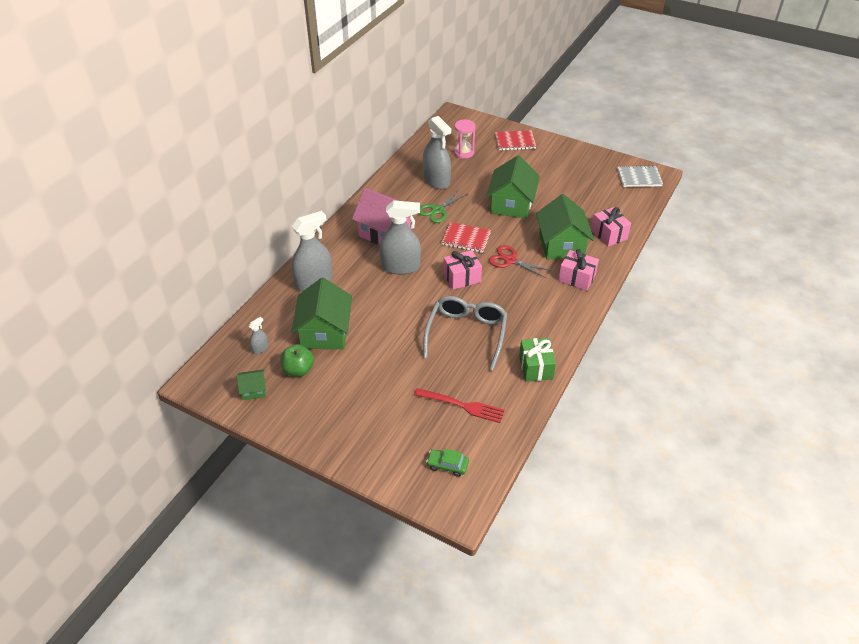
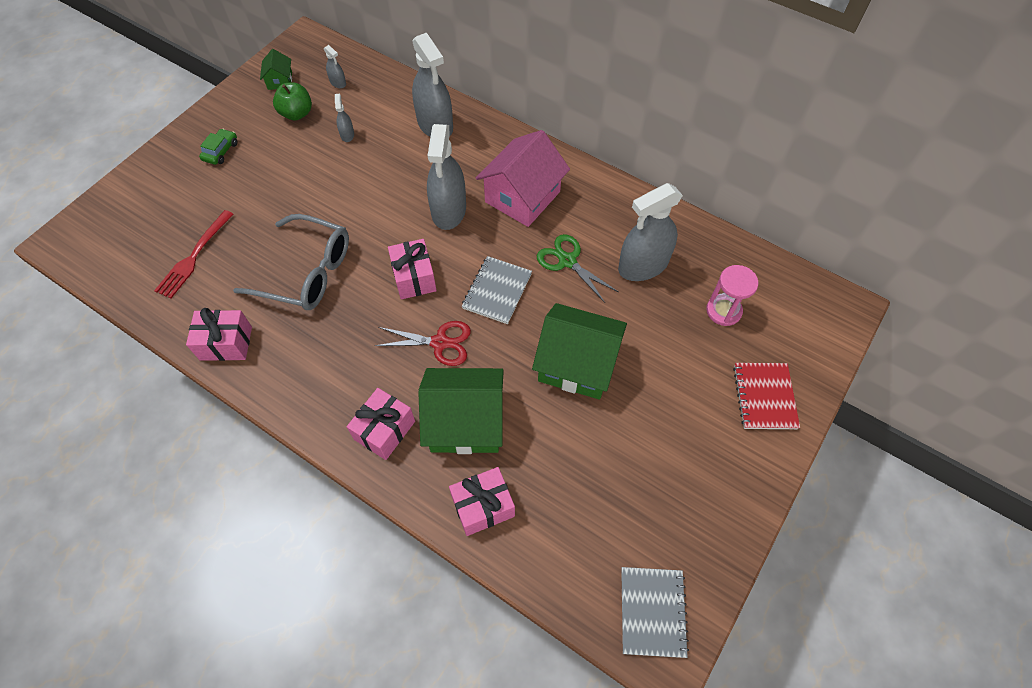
camera: 95 degrees right, 15 degrees up
(325, 332) = (347, 135): green house -> grey spray bottle
(447, 465) = (119, 235): green car -> green car (220, 151)
(466, 239) = (497, 291): red notebook -> grey notebook
(510, 260) = (440, 342): red scissors -> red scissors turned 60 degrees clockwise
(535, 367) = (226, 343): green gift -> pink gift

